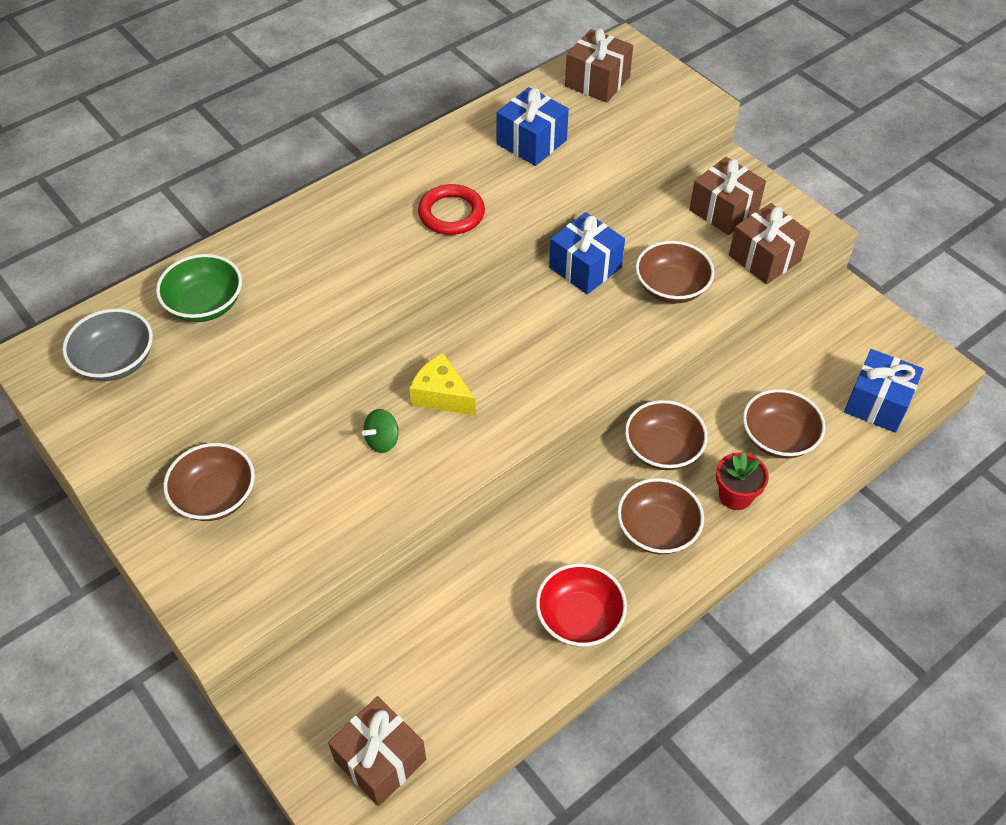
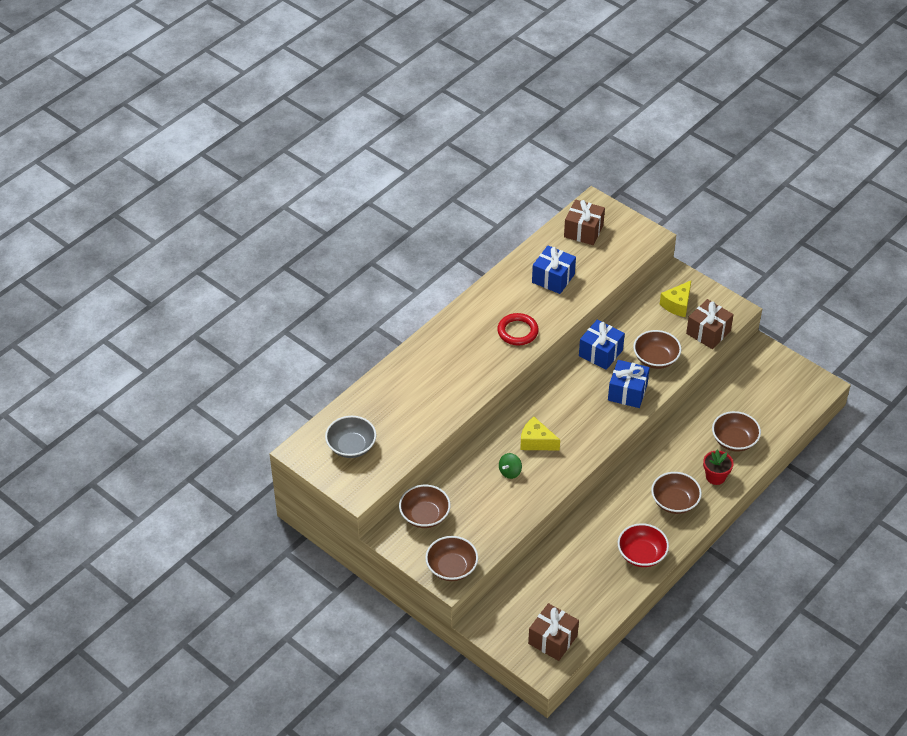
camera: 10 degrees left, 5 degrees down
(205, 304) = (390, 407): green bowl -> none
(662, 449) = (668, 456): brown bowl -> brown bowl (451, 568)
(724, 210) = (677, 305): brown gift -> yellow cheese
(877, 403) = (789, 412): blue gift -> blue gift (627, 392)

